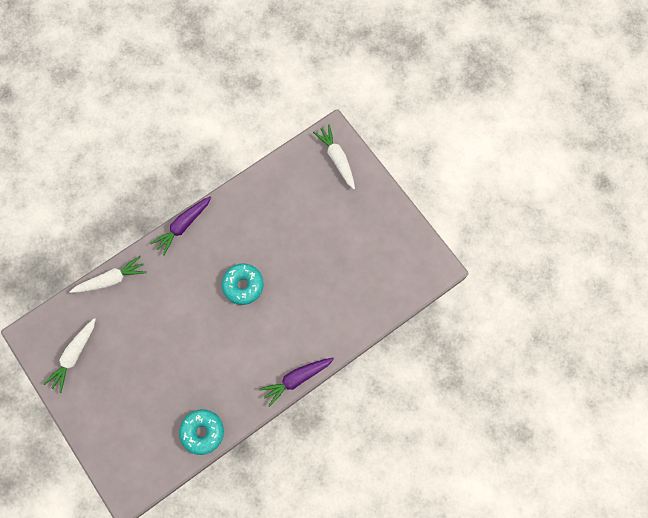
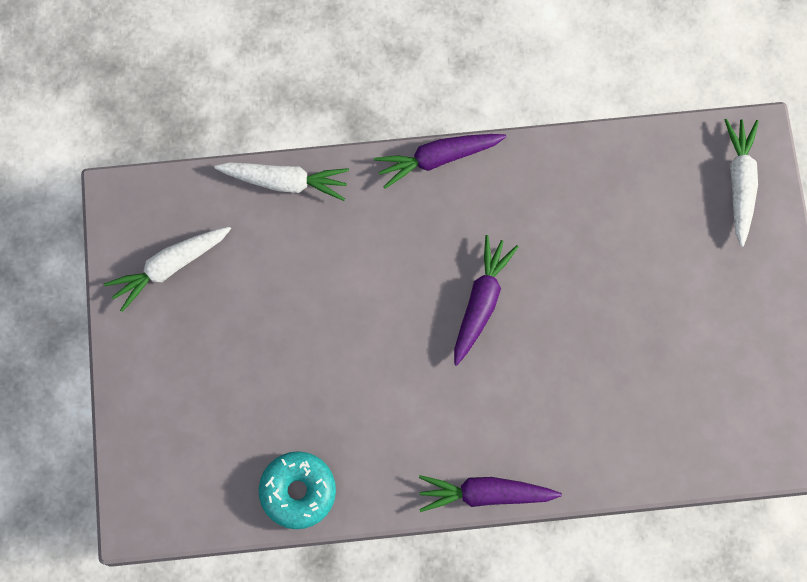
camera: 30 degrees right, 0 degrees up
(243, 285) = (481, 302): turquoise donut -> purple carrot

